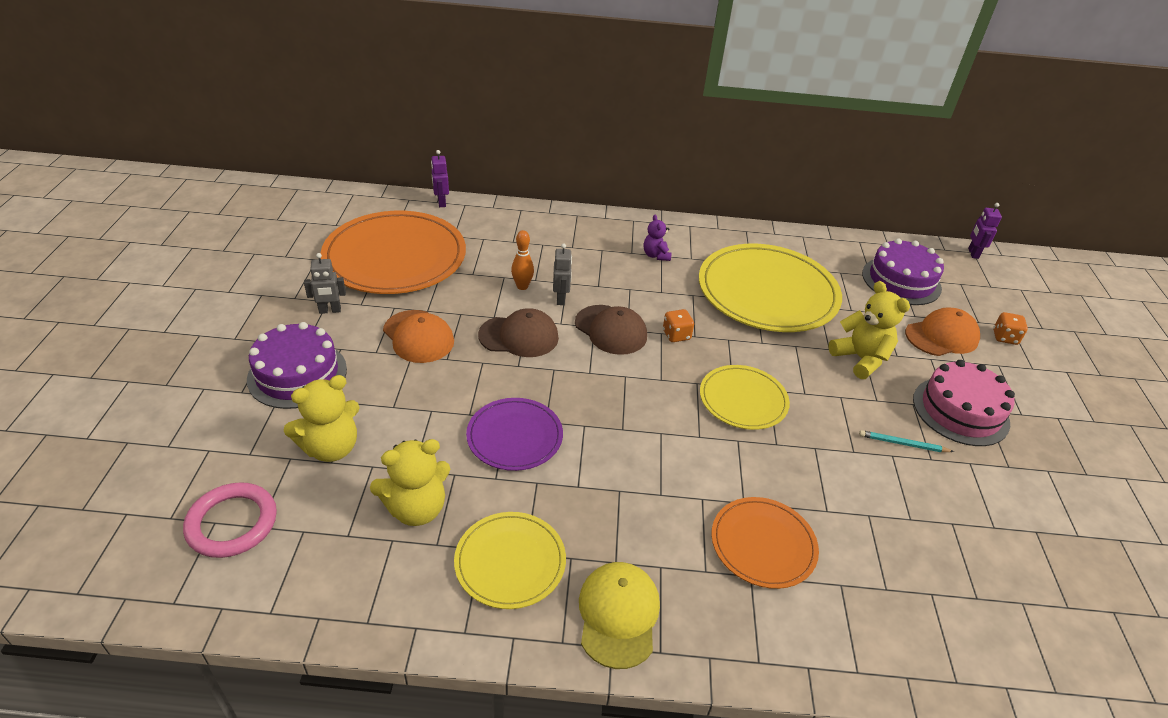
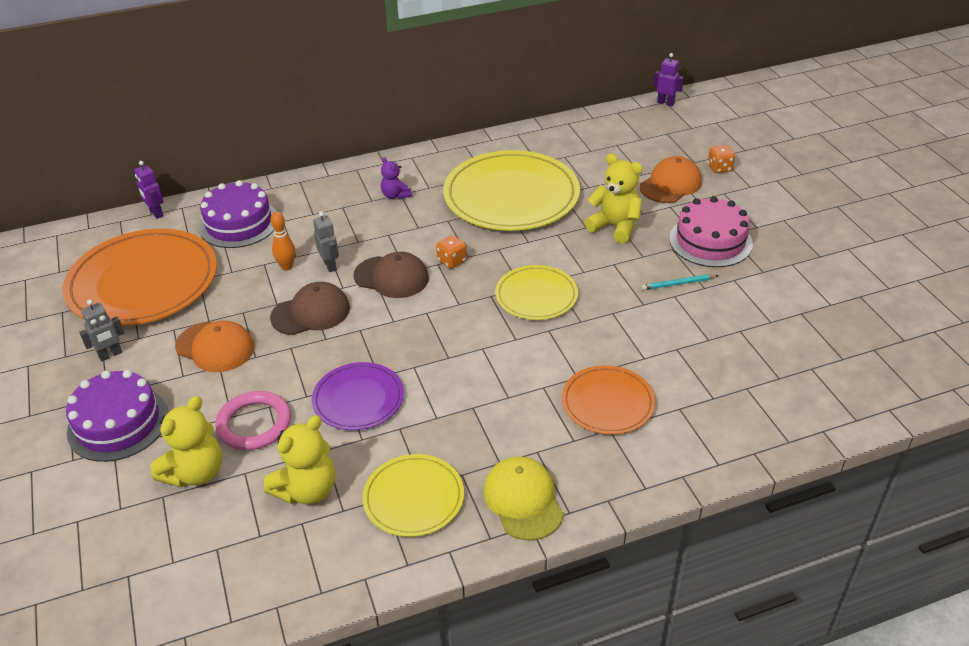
camera: 20 degrees left, 0 degrees up
(232, 523) = (145, 569): pink ring -> pink ring (254, 424)
(901, 281) = (618, 147): purple cake -> purple cake (239, 223)
(973, 253) = (665, 103): purple robot -> purple robot turned 135 degrees clockwise

